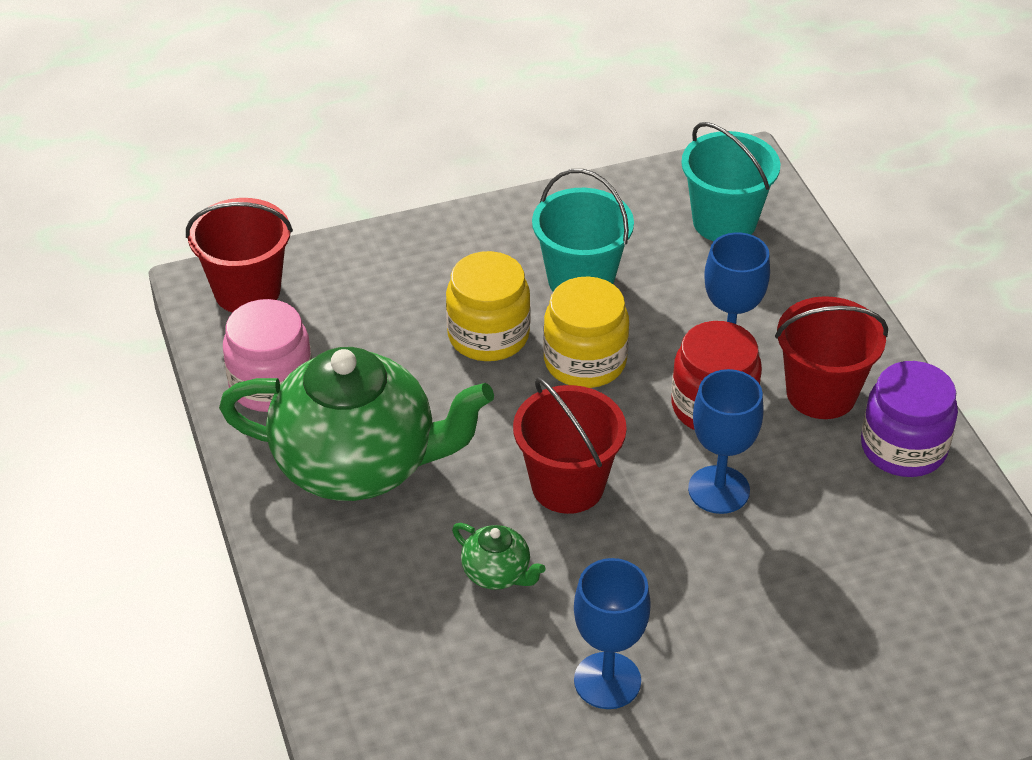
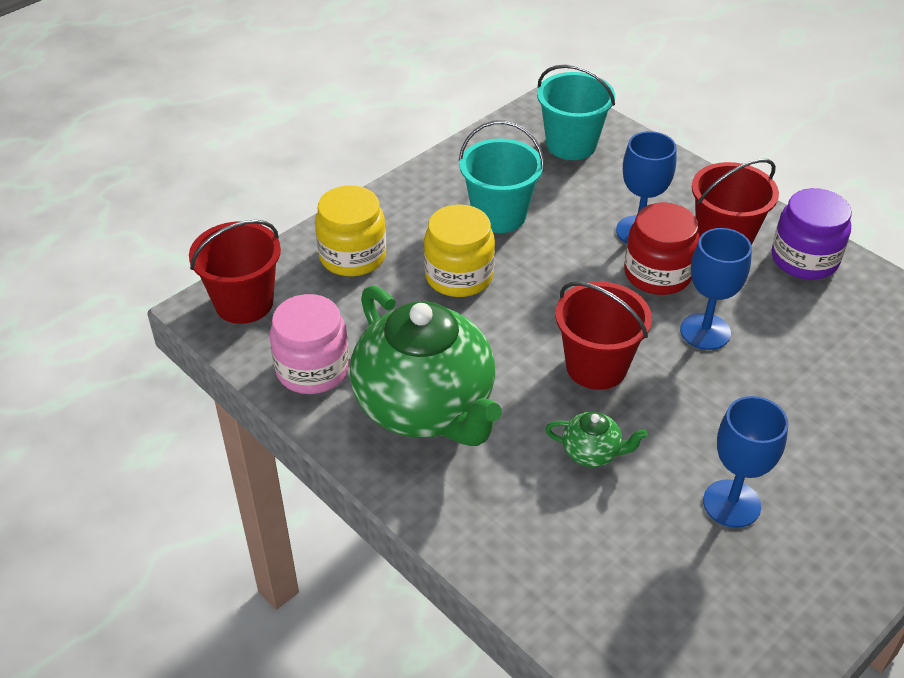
camera: 25 degrees left, 0 degrees up
(358, 464) = (426, 407): green teapot -> green teapot turned 75 degrees clockwise
(585, 361) = (543, 272): yellow jar -> yellow jar (352, 256)

